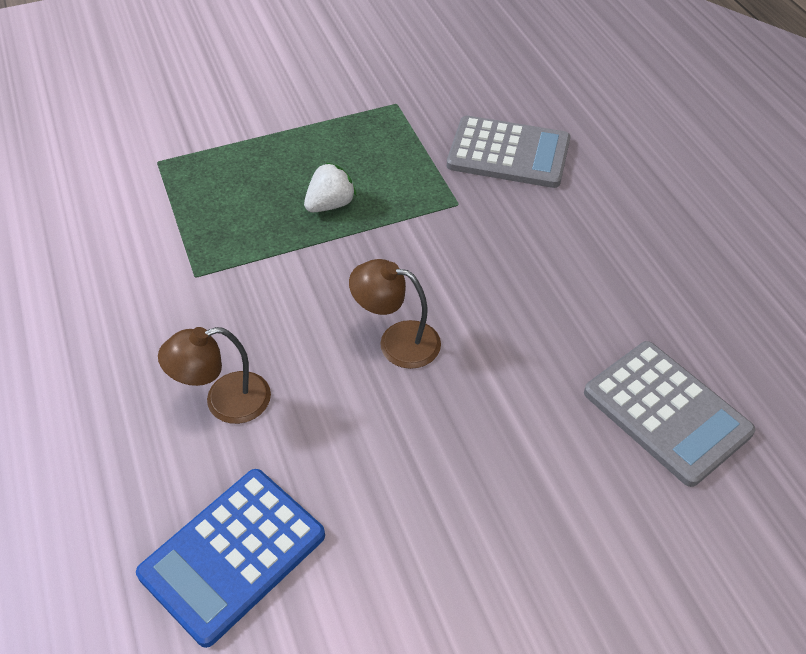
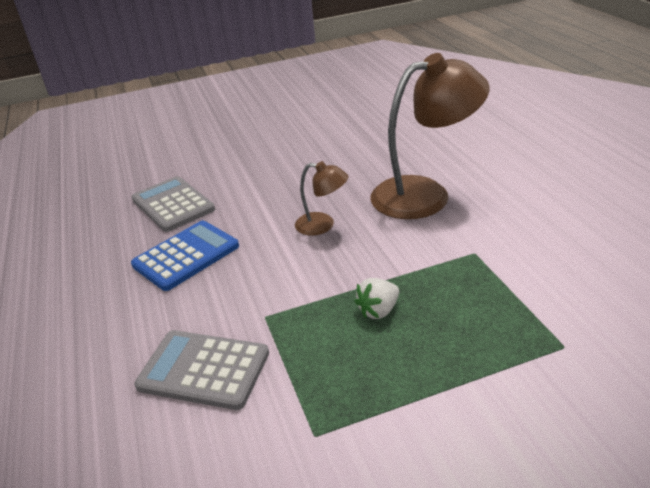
camera: 175 degrees left, 15 degrees down
(224, 402) = (425, 194): brown lamp -> brown lamp, size x2.04
(233, 555) = (401, 149): blue calculator -> blue calculator (186, 256)

